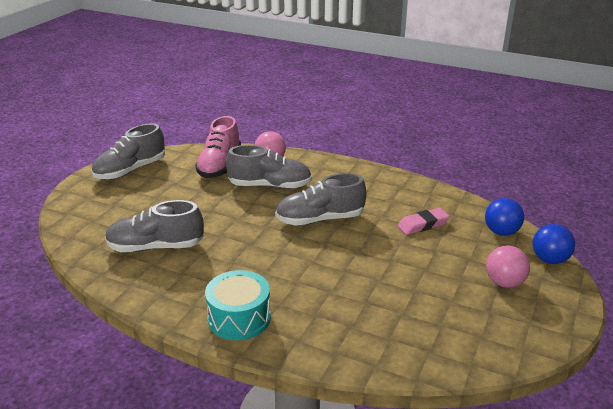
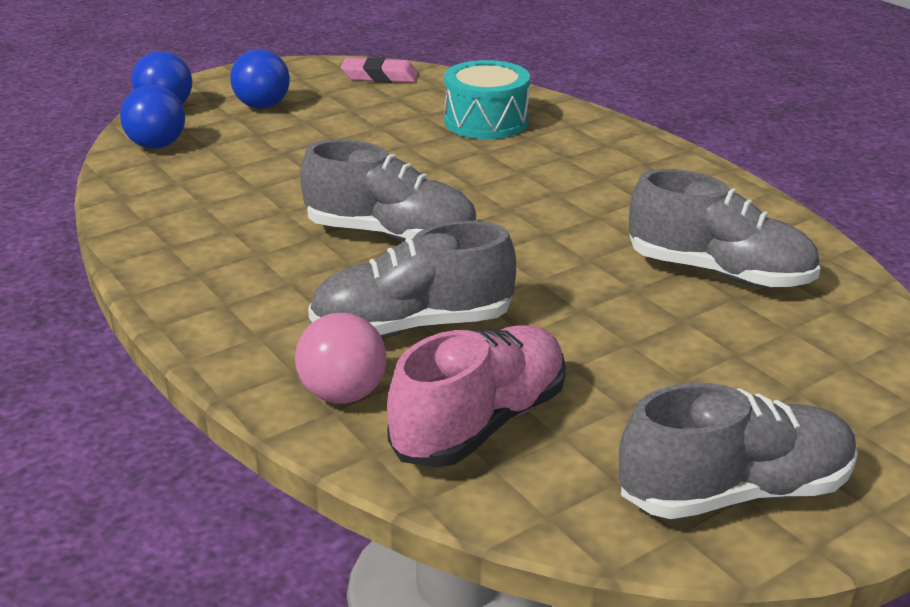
camera: 150 degrees left, 0 degrees up
(239, 318) = (629, 157): turquoise drum -> turquoise drum (486, 121)
(270, 186) = (412, 326): grey shoe -> grey shoe turned 45 degrees counterclockwise
(423, 225) = (244, 182): pink eraser -> pink eraser (380, 77)
(504, 282) = (262, 106): pink ball -> blue ball

